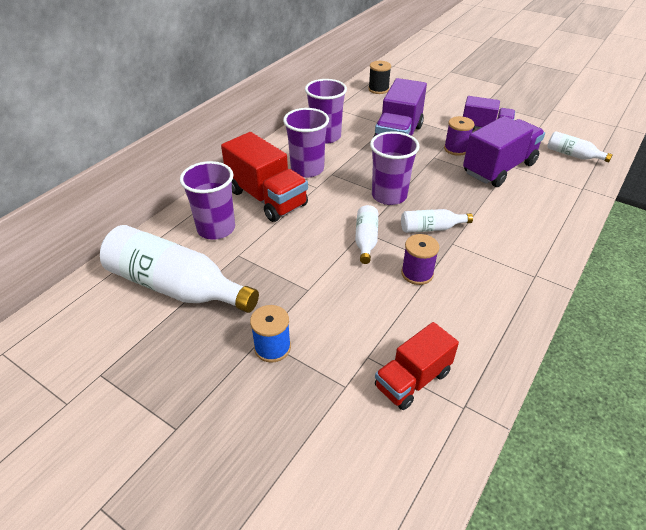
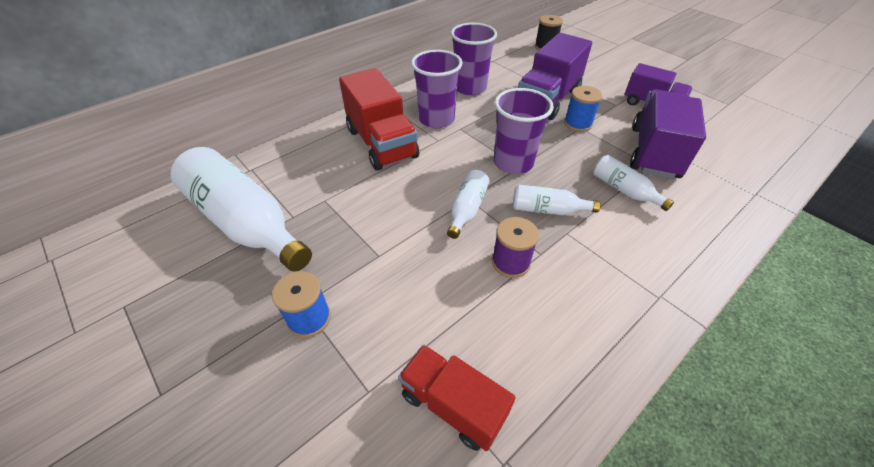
camera: 15 degrees right, 5 degrees up
(216, 229) = (316, 167): purple cup -> none
(412, 380) = (452, 404): red truck -> red truck turned 60 degrees clockwise
(430, 154) = (577, 124): none -> blue spool
(456, 149) = (609, 122): purple spool -> none
(499, 168) = (654, 152): purple truck -> purple truck turned 45 degrees counterclockwise
(572, 155) = (753, 151): white bottle -> white bottle (624, 190)

